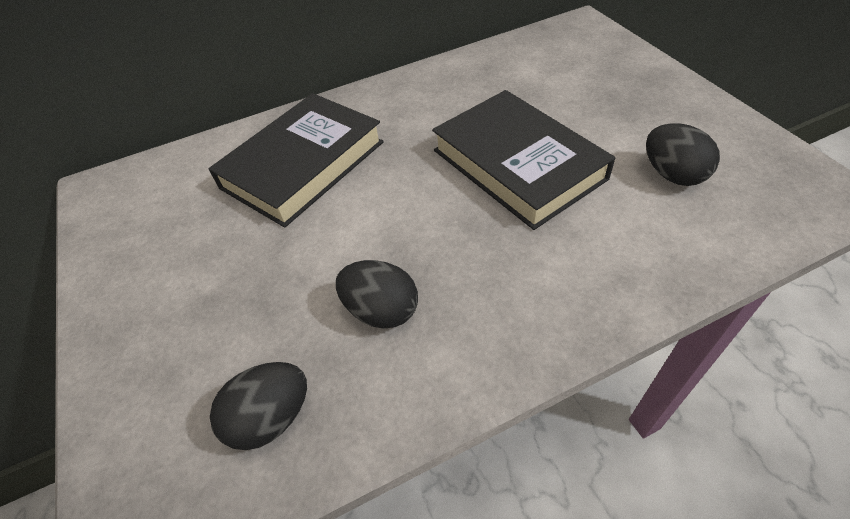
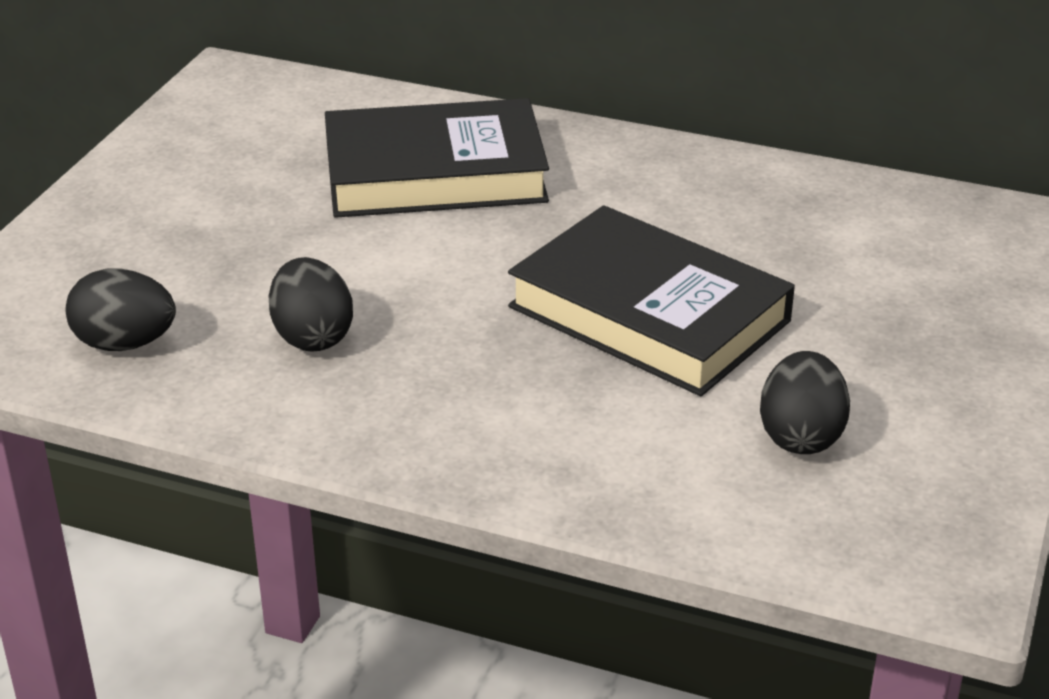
camera: 40 degrees right, 15 degrees down
(517, 164) = (648, 314): black book -> black book turned 60 degrees counterclockwise

